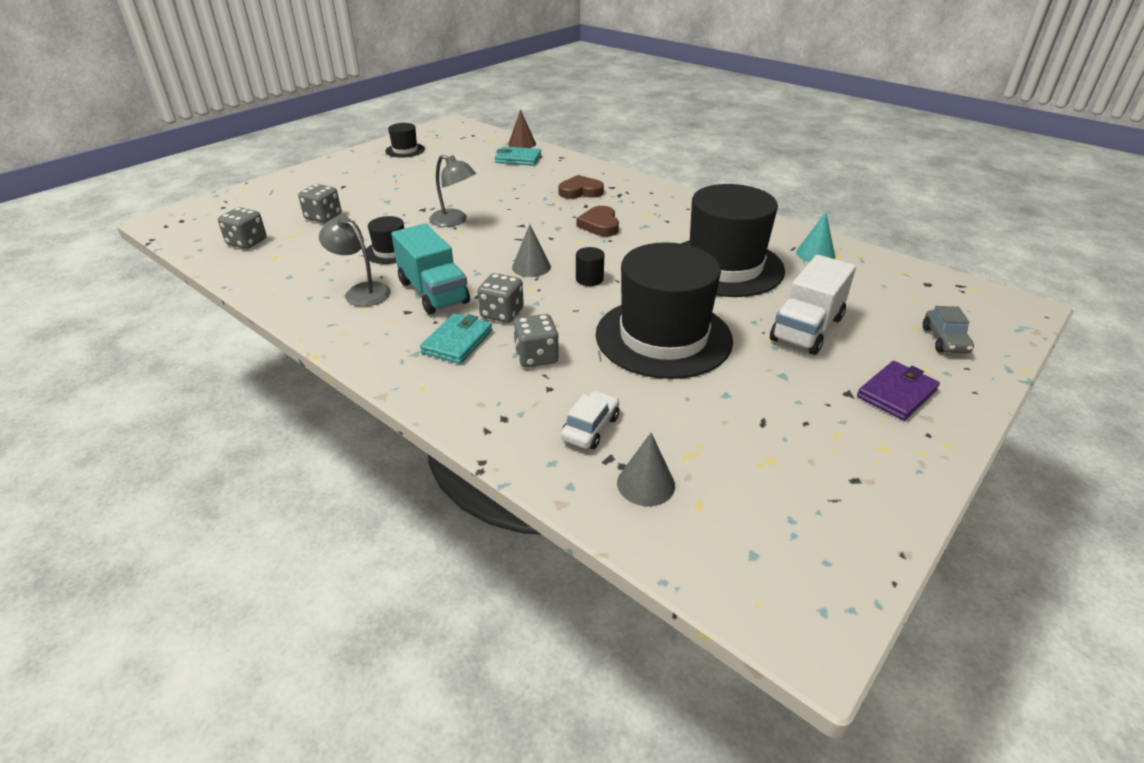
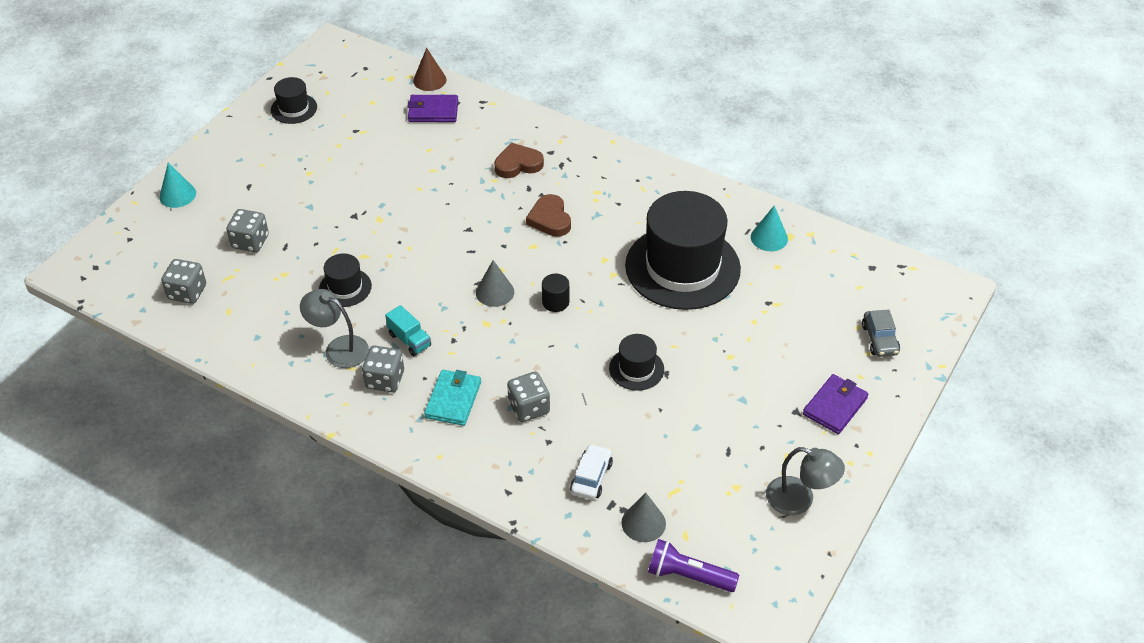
camera: 10 degrees left, 10 degrees up
(281, 186) = (177, 195): none -> turquoise cone
(433, 292) = (409, 340): turquoise truck -> turquoise truck, size x0.53
(454, 221) = (395, 231): grey lamp -> grey lamp (799, 499)
(502, 313) = (483, 359): grey dice -> grey dice (385, 380)
(518, 159) = (433, 111): turquoise wallet -> purple wallet
(663, 337) = (636, 369): black hat -> black hat, size x0.45
(697, 555) = (688, 576): none -> purple flashlight
(806, 329) = (761, 341): white truck -> none

